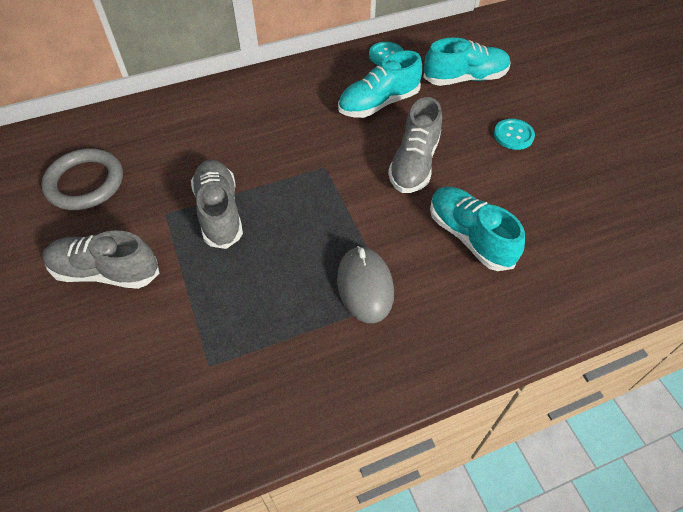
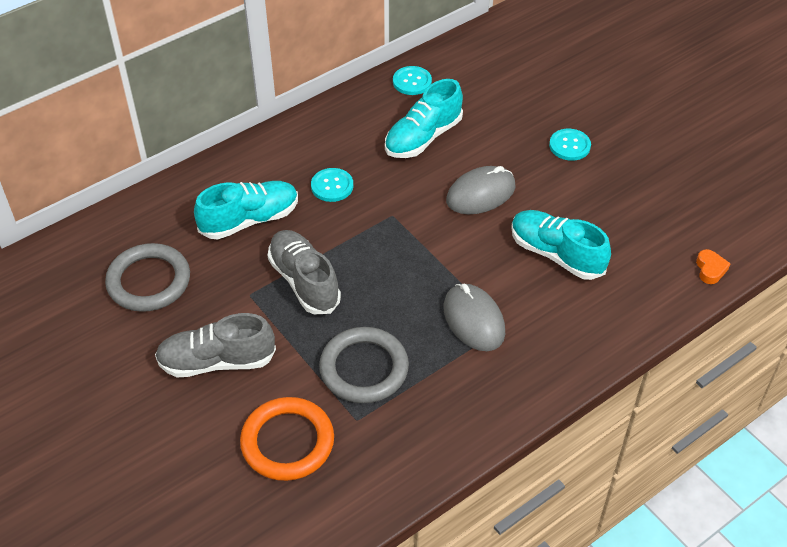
camera: 15 degrees left, 5 degrees down
(132, 373) = (287, 442): none -> orange ring
(238, 312) = (364, 368): none -> grey ring
(281, 130) = (332, 186): none -> turquoise button
(414, 163) = (481, 194): grey shoe -> grey mouse
(465, 78) = (503, 93): turquoise shoe -> turquoise shoe (249, 220)
(629, 287) = (710, 269): none -> orange heart

